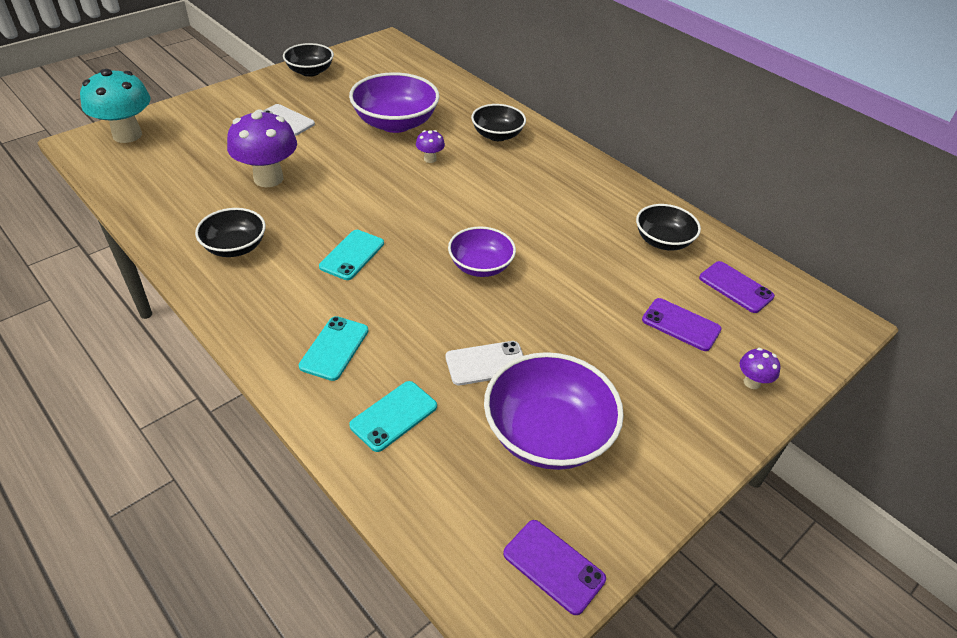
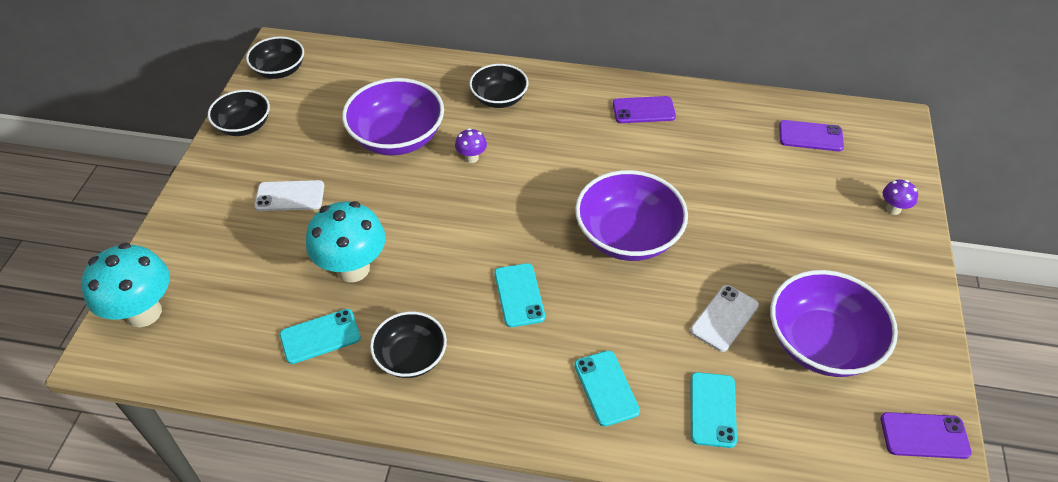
camera: 35 degrees left, 5 degrees up
(199, 203) = (320, 336): none -> turquoise phone
(268, 178) = (353, 268): purple mushroom -> turquoise mushroom
(480, 266) = (627, 236): purple bowl -> purple bowl, size x1.63
(663, 241) = (726, 126): black bowl -> black bowl (279, 70)
(681, 325) = (809, 192): purple phone -> purple phone (643, 110)

